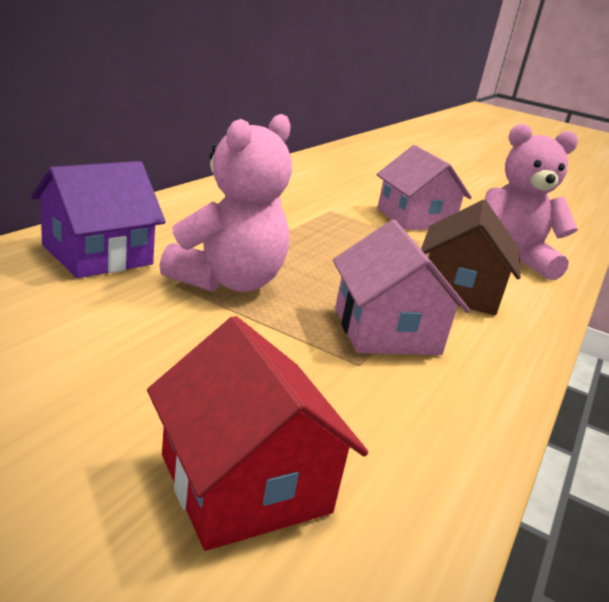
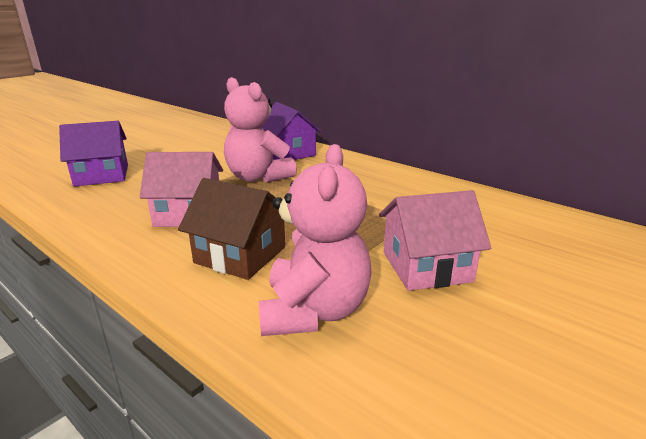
camera: 105 degrees right, 0 degrees up
(245, 483) = (102, 175): red house -> purple house

